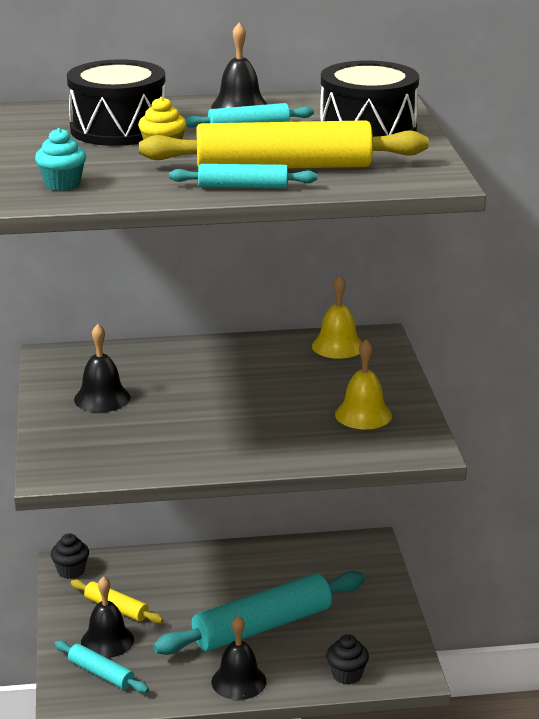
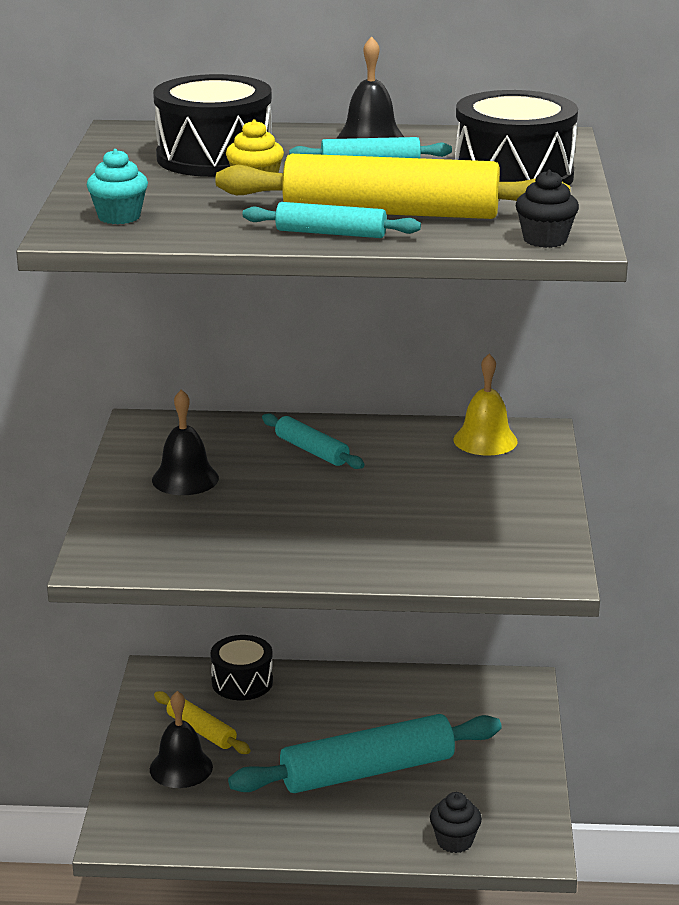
camera: 10 degrees right, 0 degrees up
(71, 571) = (160, 681): black cupcake -> black cupcake (545, 240)
(101, 673) = (164, 806): turquoise rolling pin -> turquoise rolling pin (312, 450)
(140, 565) = (242, 682): none -> black drum
(238, 681) = (322, 834): black bell -> none
(363, 415) = (490, 525): yellow bell -> none

